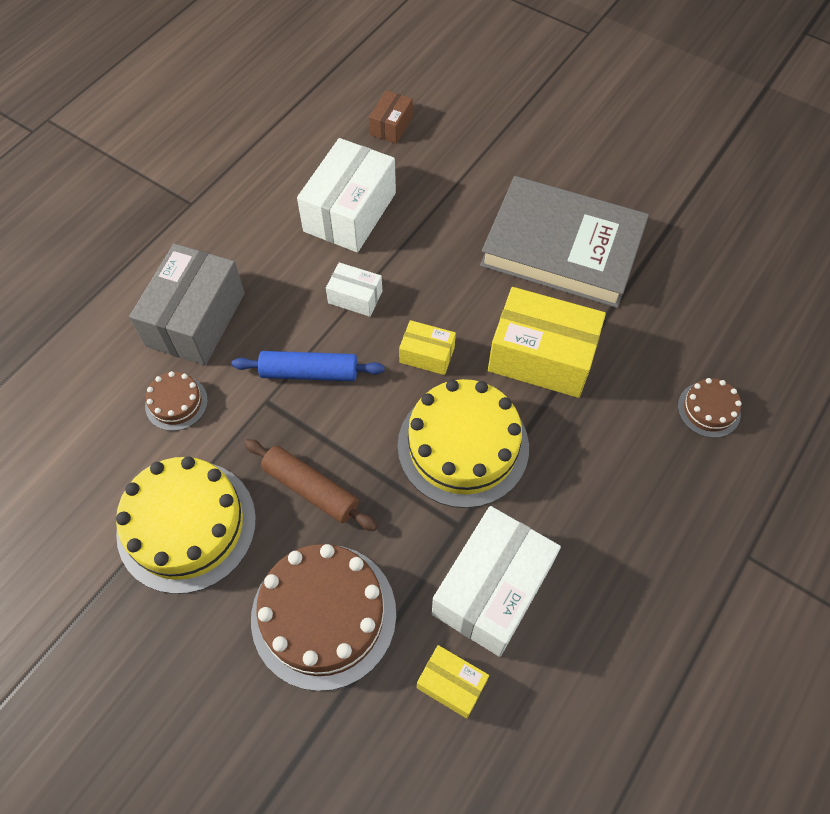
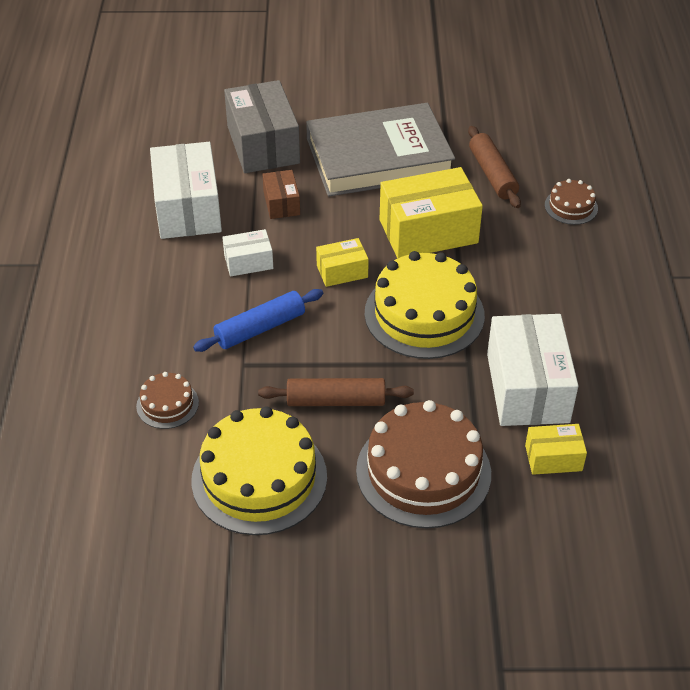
camera: 35 degrees left, 15 degrees down
(196, 319) = (127, 341): grey box -> grey box (263, 145)
(391, 126) = (165, 136): brown box -> brown box (281, 203)
(658, 327) = (492, 174): none -> brown rolling pin

